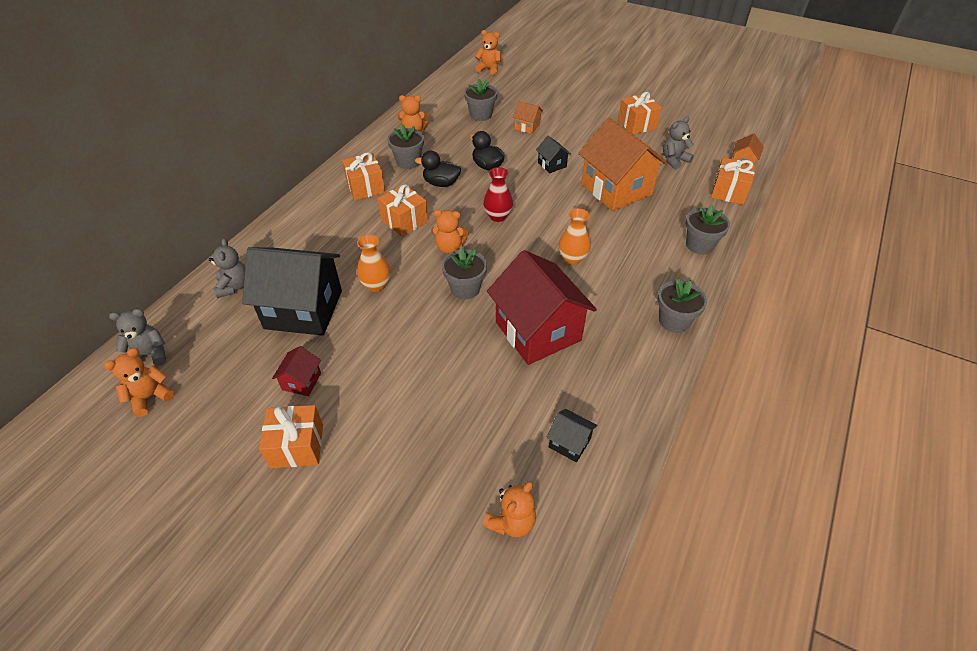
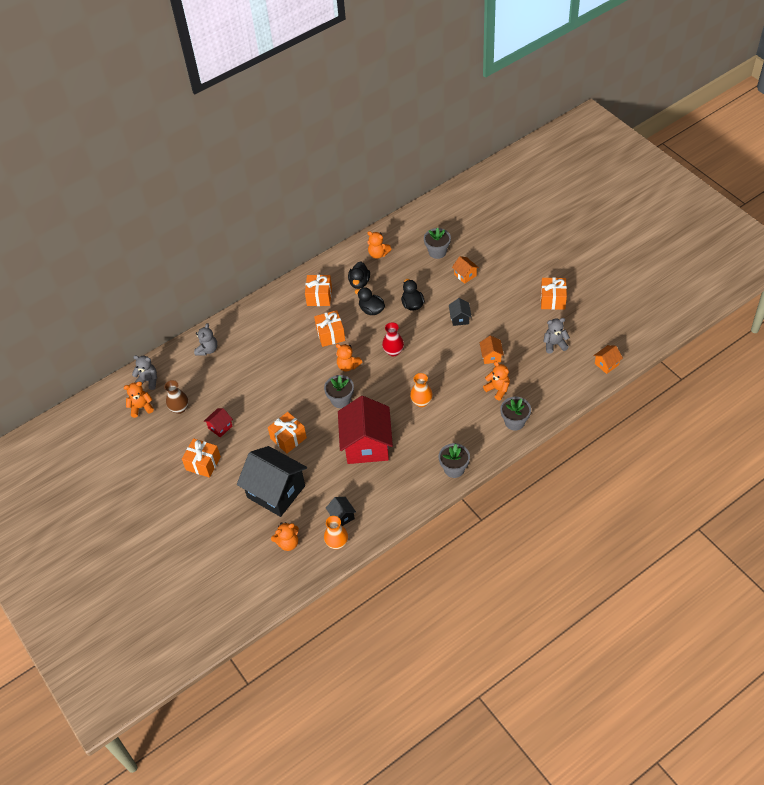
camera: 30 degrees right, 5 degrees up
(220, 377) = (179, 408): none -> brown vase
(303, 309) = (240, 380): black house -> black house (276, 491)
(376, 285) = (289, 378): orange vase -> orange vase (337, 543)
(408, 162) = (359, 282): grey flower pot -> black duck
(489, 69) = (473, 202): orange teddy bear -> orange teddy bear (497, 389)
(616, 189) = (491, 356): orange house -> orange house, size x0.43
(728, 192) = (572, 386): orange gift -> orange gift (288, 438)

